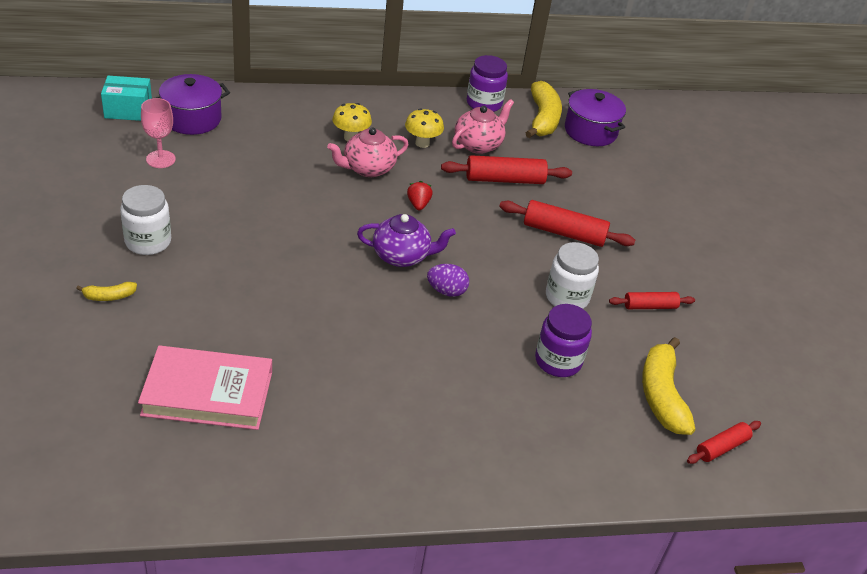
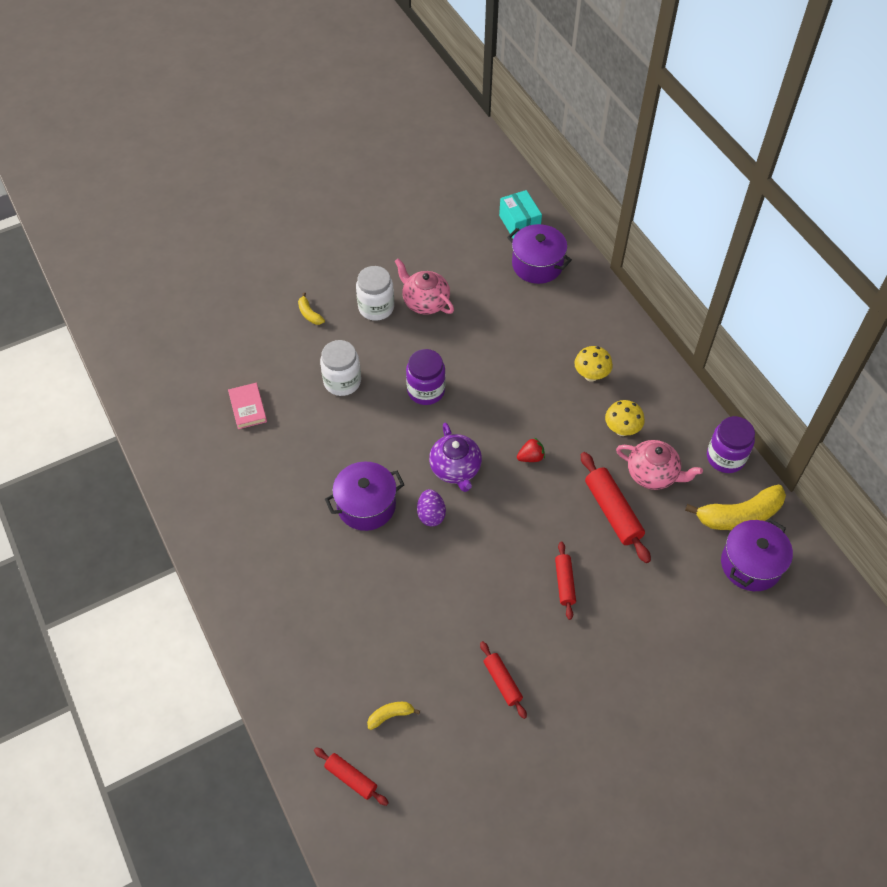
camera: 75 degrees right, 15 degrees up
(160, 159) = (473, 270): pink goblet -> none
(208, 393) = (248, 408): pink book -> pink book, size x0.52
(368, 168) = (555, 404): pink teapot -> pink teapot (425, 302)
(408, 334) = (366, 505): none -> purple pot
(558, 361) = (391, 622): purple jar -> purple jar (426, 390)
(564, 233) = (564, 583): red rolling pin -> red rolling pin, size x0.60
(567, 297) = (475, 608): white jar -> white jar (342, 381)
(661, 395) = (390, 715): yellow banana -> yellow banana, size x0.47

